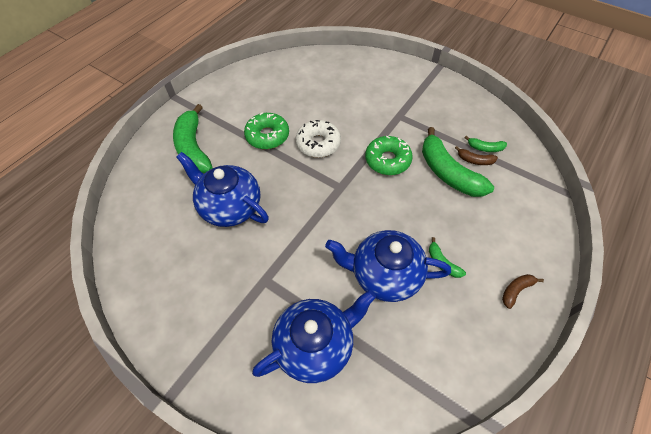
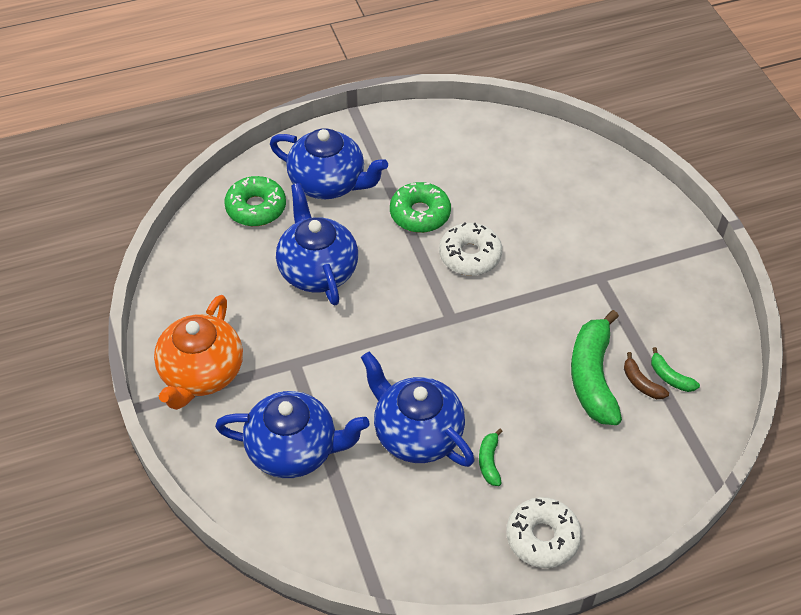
camera: 35 degrees right, 5 degrees down
(193, 148) = (329, 183): green banana -> blue teapot
(202, 334) = (201, 374): none -> orange teapot
(387, 160) = (533, 321): green donut -> green donut (256, 208)
(516, 290) = (542, 537): brown banana -> white donut

